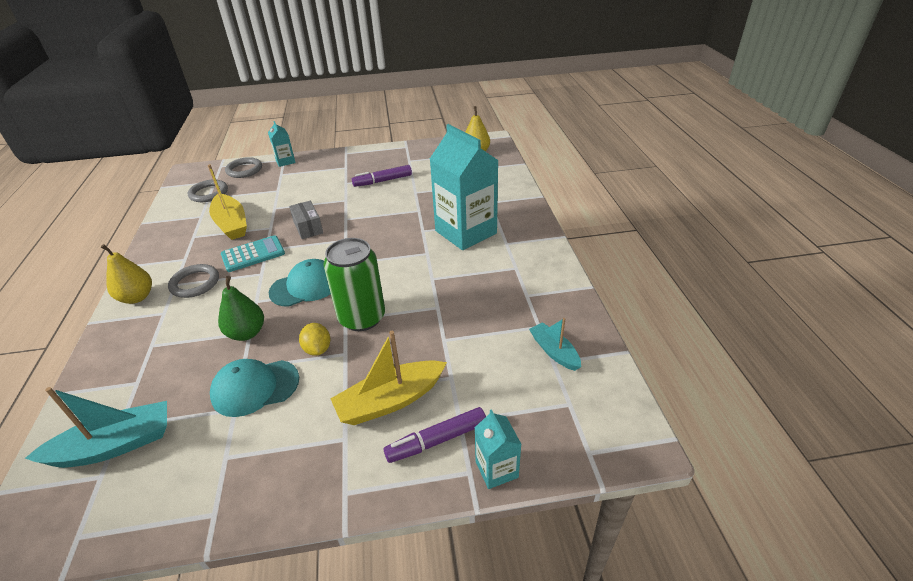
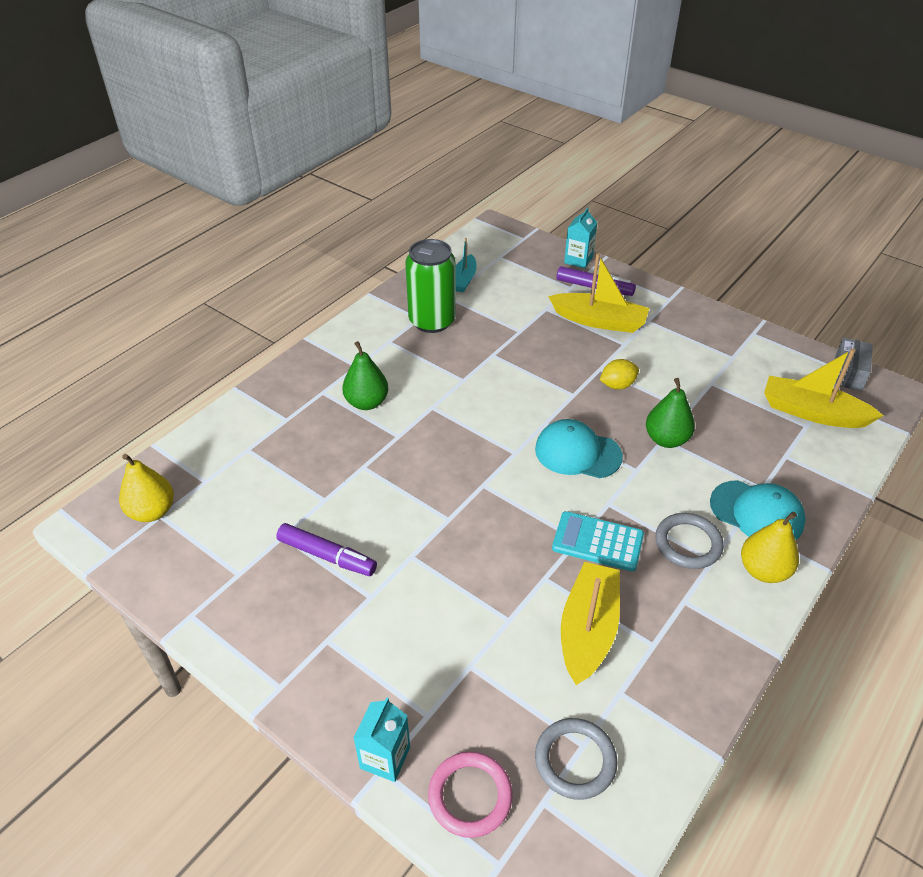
camera: 135 degrees left, 5 degrees up
(115, 445) = (812, 412): turquoise boat -> yellow boat
(244, 170) = (470, 796): grey ring -> pink ring
(255, 387) = (687, 388): turquoise cap -> turquoise cap (757, 513)
(308, 227) = (502, 539): grey box -> grey box (848, 373)
(317, 349) = (617, 385): yellow lemon -> yellow lemon turned 45 degrees clockwise
(362, 318) = (559, 386): green can -> green can (432, 321)
(465, 232) = (367, 402): turquoise carton -> green pear

